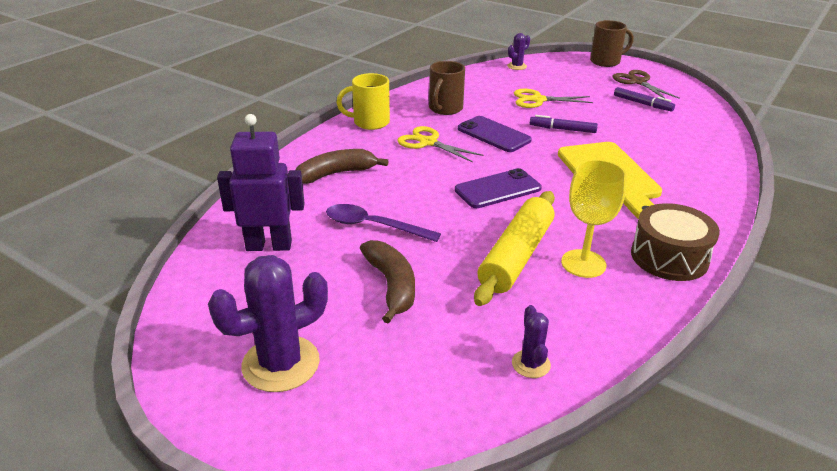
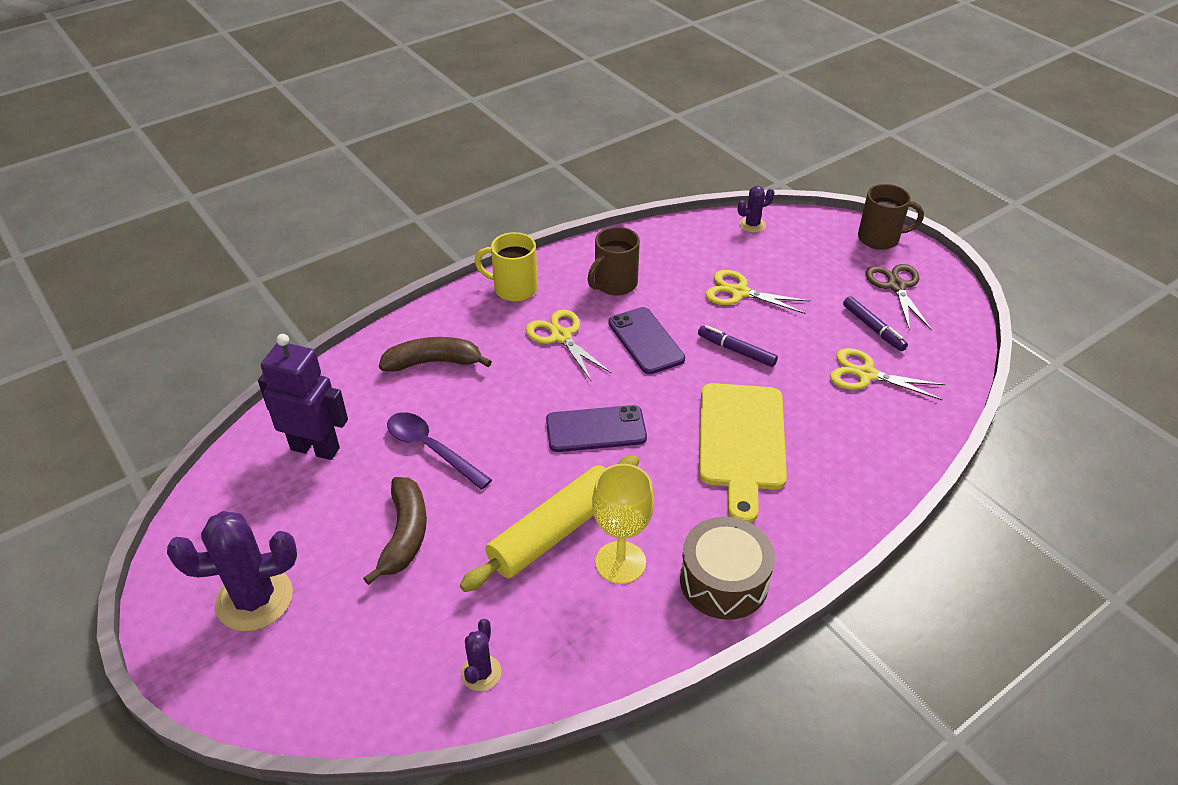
camera: 20 degrees right, 10 degrees up
(660, 127) = (866, 374): none -> yellow scissors

